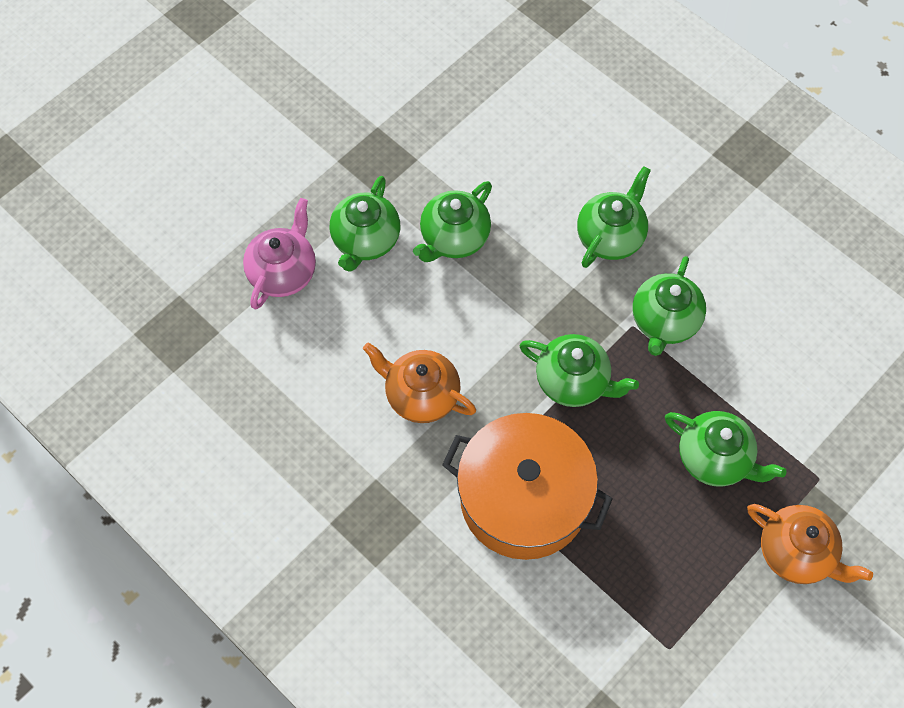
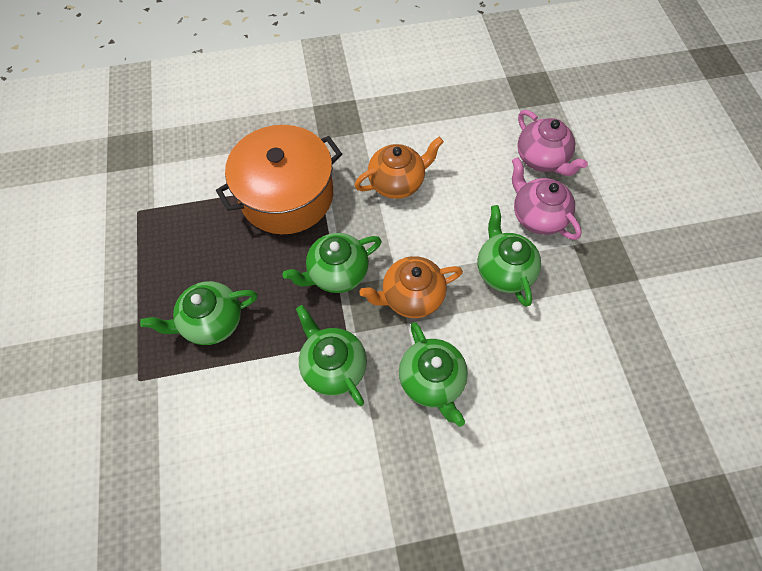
camera: 125 degrees right, 0 degrees up
(365, 240) = (537, 216): green teapot -> pink teapot
(796, 553) = (112, 323): orange teapot -> orange teapot (411, 296)

